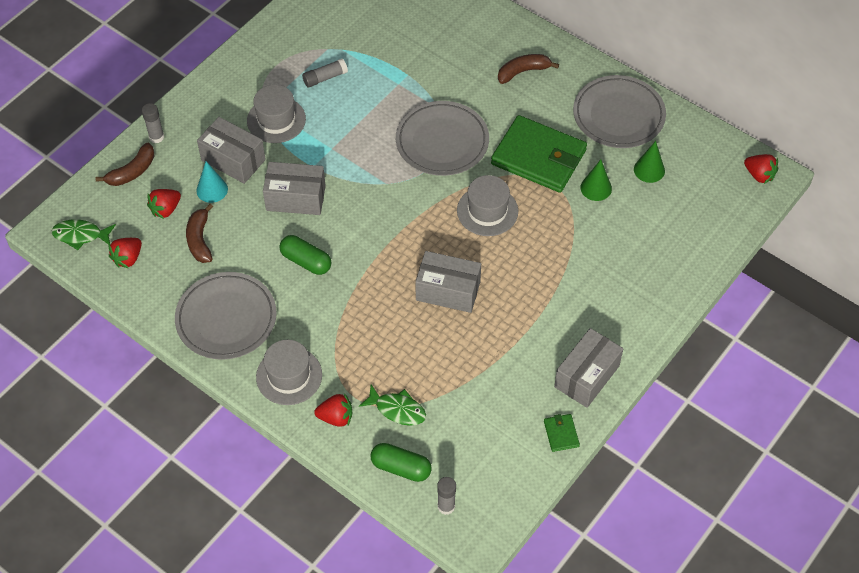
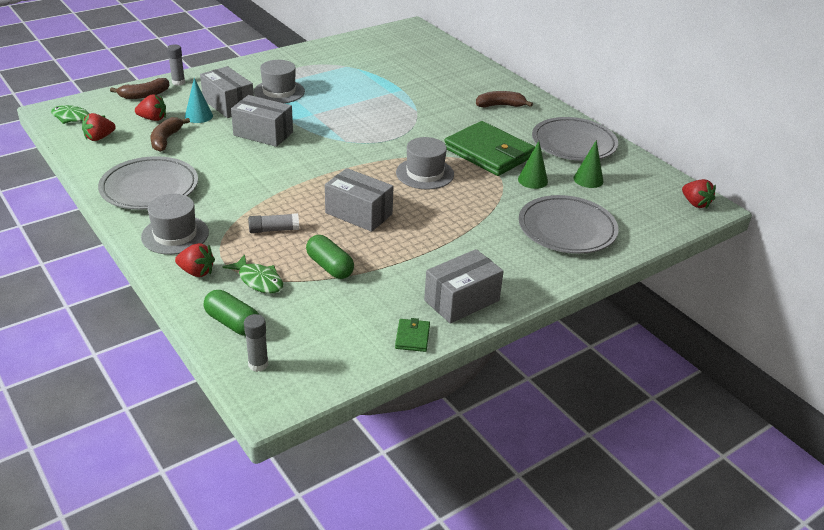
camera: 15 degrees right, 20 degrees down
(166, 209) = (153, 119): red strawberry -> red strawberry turned 150 degrees counterclockwise
(306, 261) = (244, 170): green capsule -> green capsule (330, 267)
(325, 78) = (333, 79): grey glue stick -> grey glue stick (274, 230)
(442, 142) = (408, 128): grey plate -> grey plate (567, 229)

